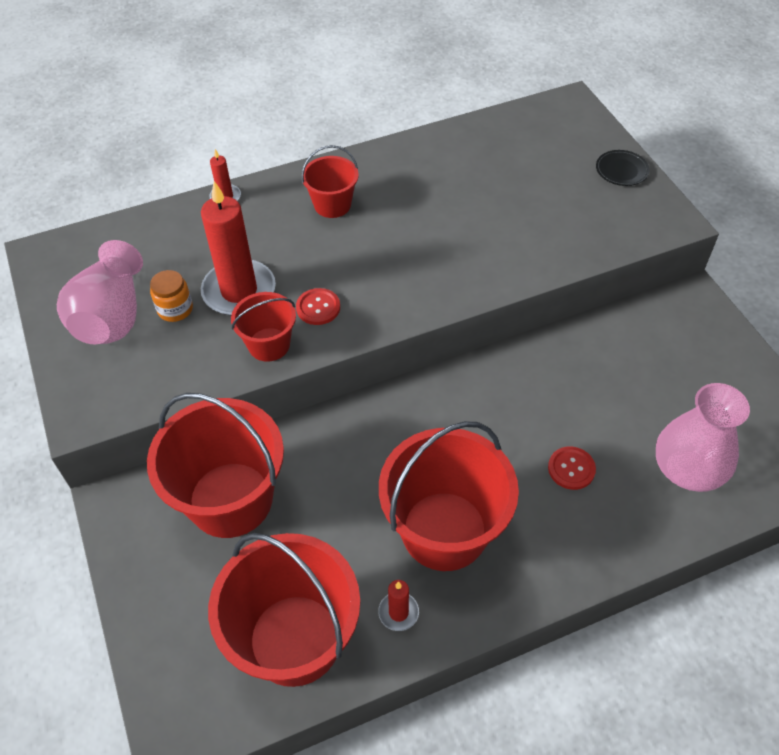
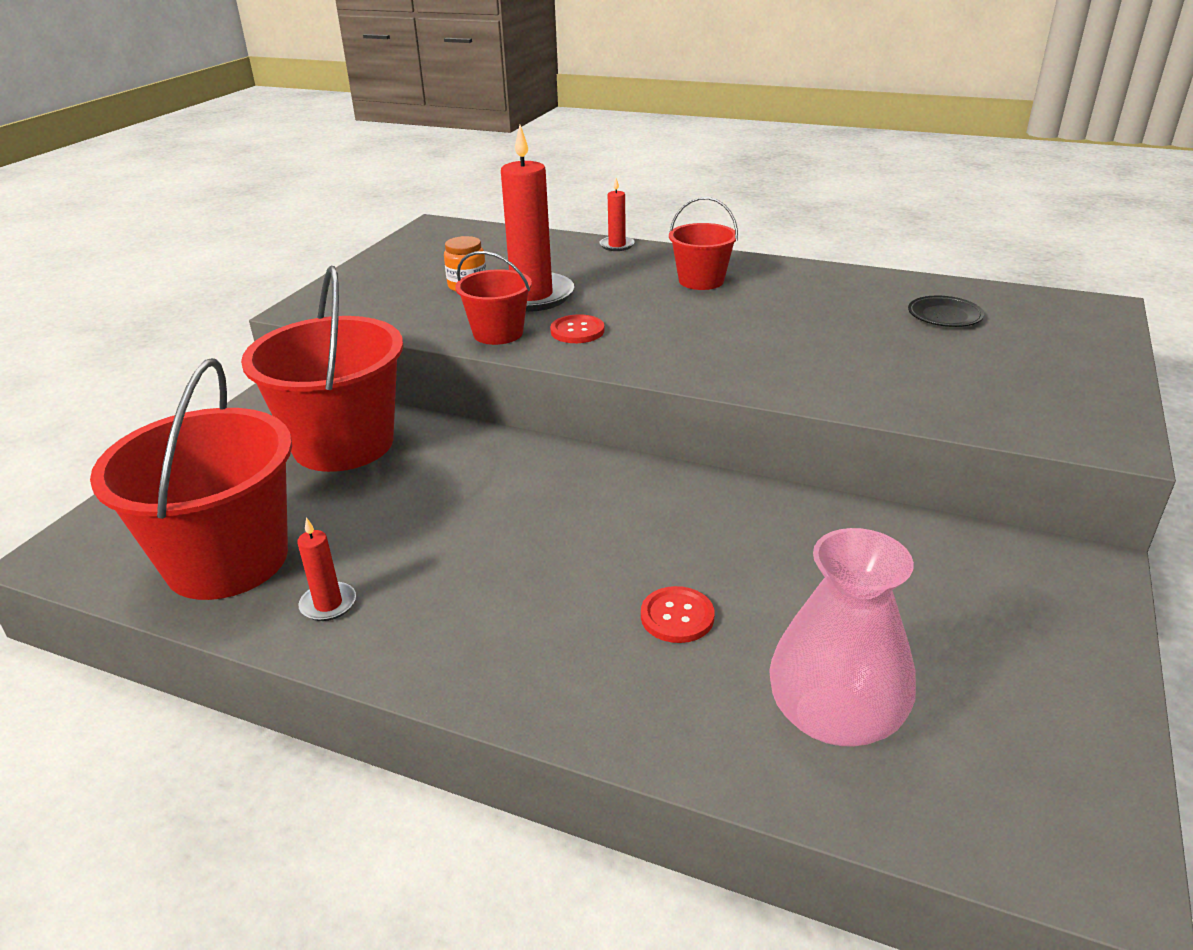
camera: 45 degrees right, 20 degrees down
(112, 316) = (419, 271): pink vase -> none
(444, 531) = (467, 576): red bucket -> none
(621, 171) = (1092, 375): black plate -> black plate (944, 316)

